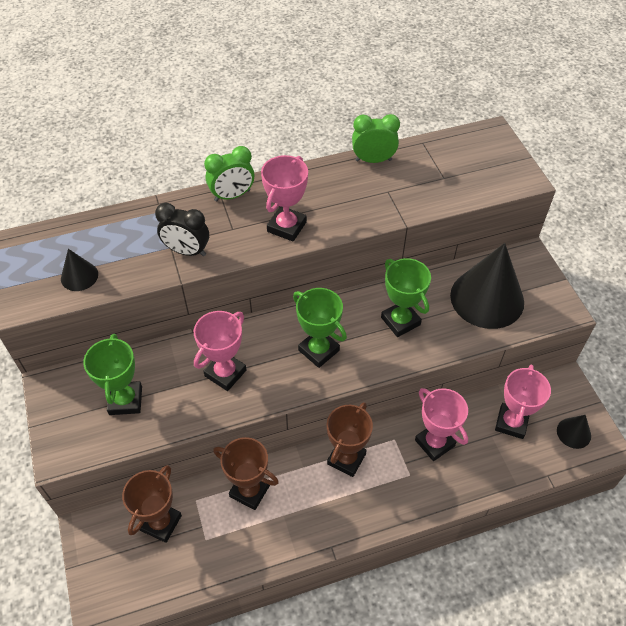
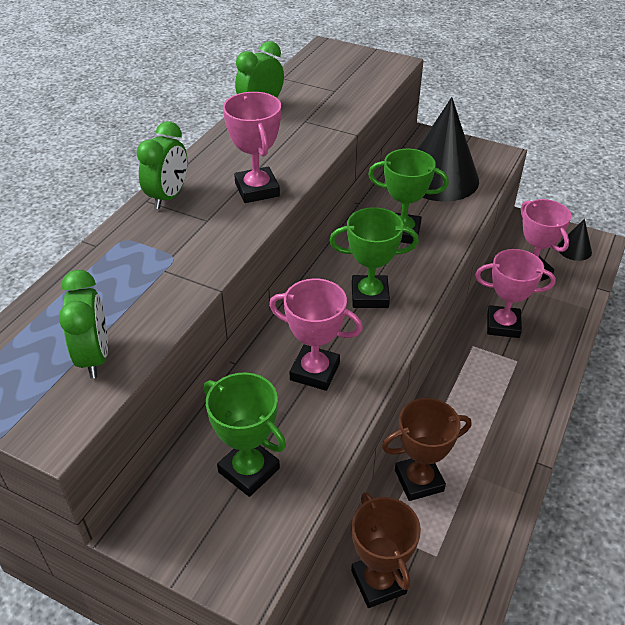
camera: 45 degrees left, 10 degrees down
(79, 276) = (94, 357): black cone -> green clock
(187, 251) = (187, 263): black clock -> none
(225, 373) = (315, 371): pink trophy -> pink trophy turned 60 degrees counterclockwise
(346, 459) = (459, 388): brown trophy -> none

